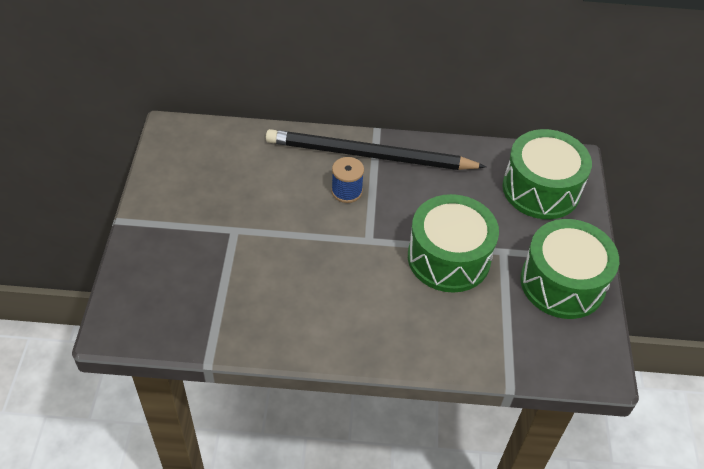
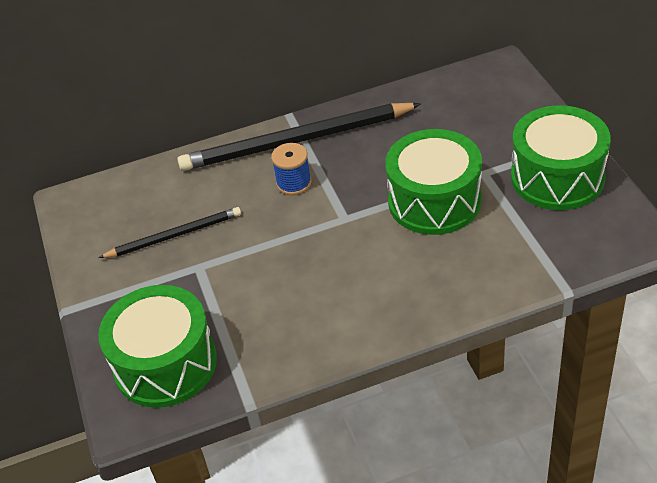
camera: 15 degrees left, 5 degrees down
(231, 195) = (174, 235): none -> black pencil
(541, 189) = (485, 104): green drum -> green drum (165, 364)

